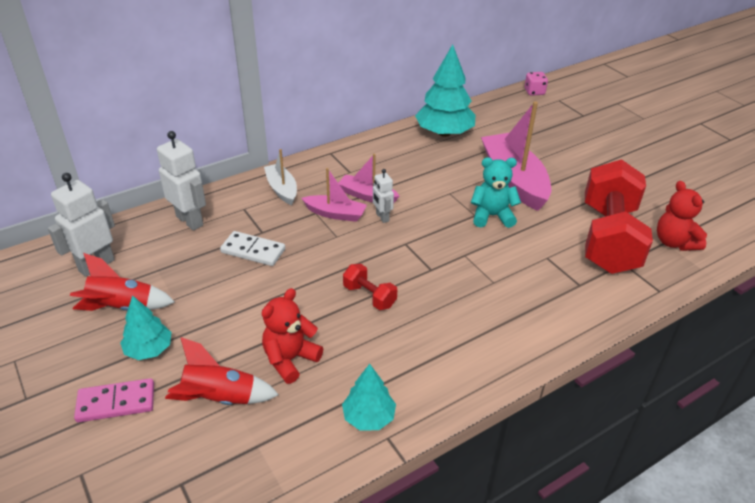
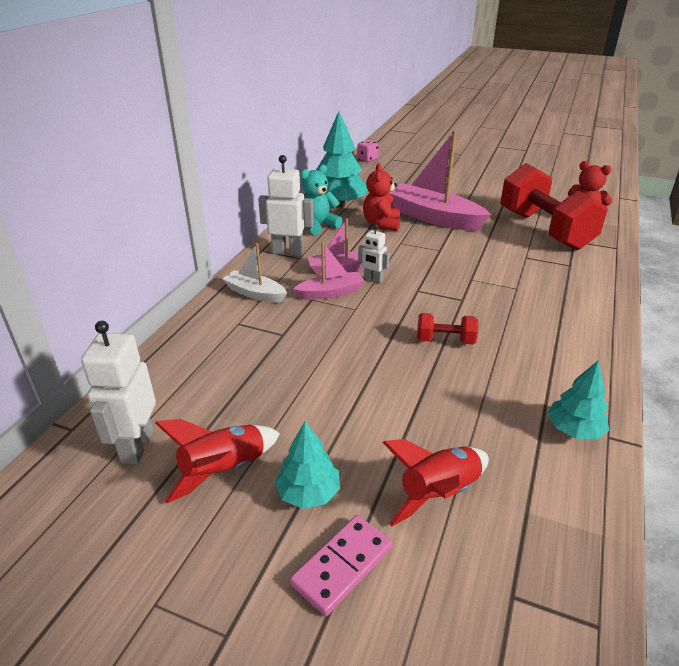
camera: 35 degrees left, 5 degrees down
(190, 221) = (195, 356): white robot -> white robot (288, 252)
(253, 251) = (295, 353): white domino -> none
(290, 359) = (452, 423): red teddy bear -> red teddy bear (381, 224)
(492, 216) = (452, 246): turquoise teddy bear -> turquoise teddy bear (318, 225)

